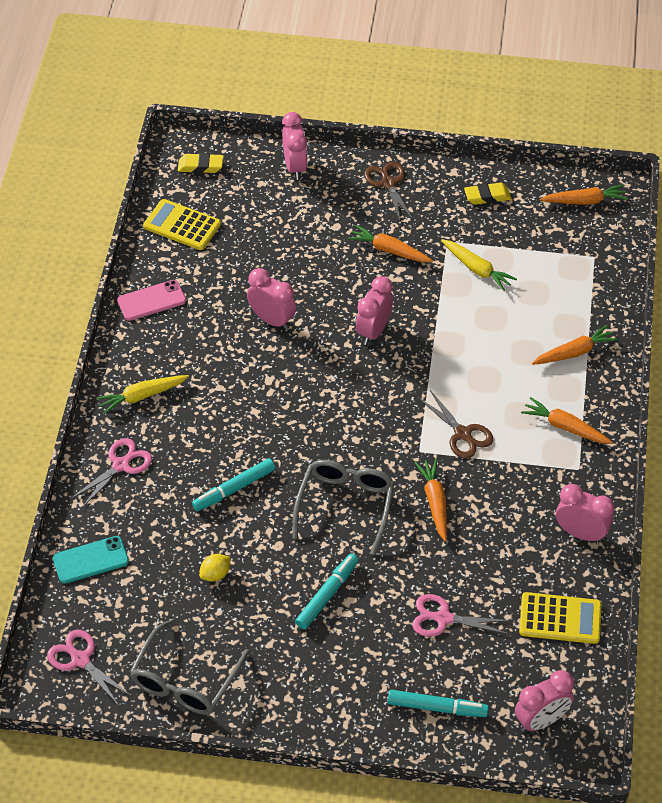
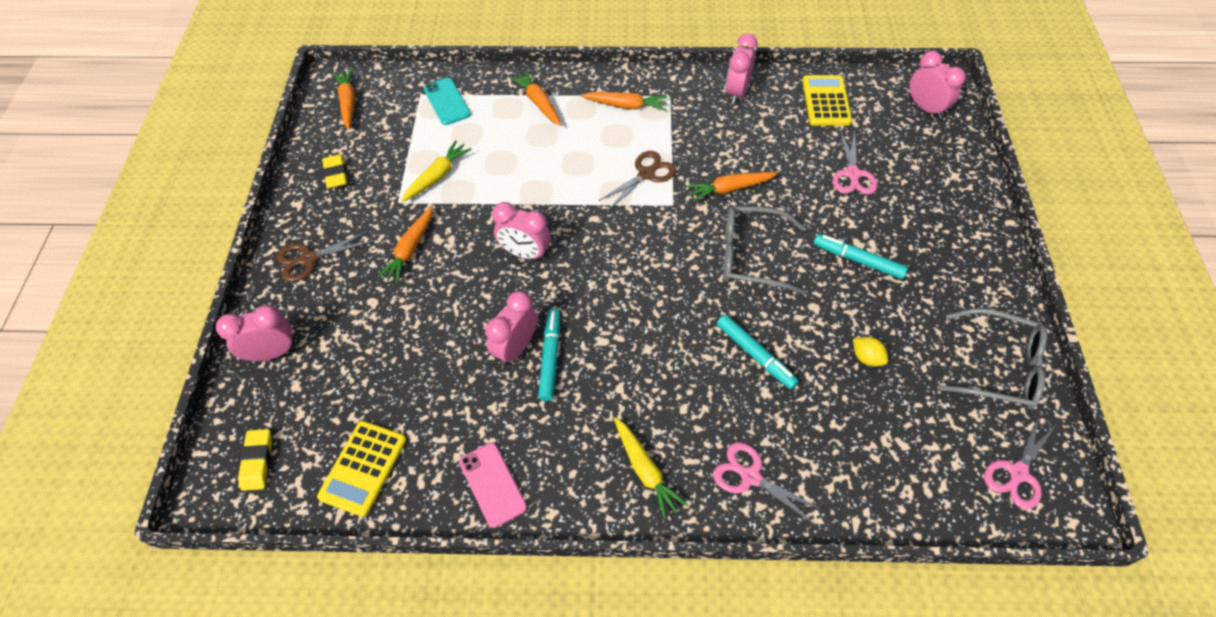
camera: 95 degrees left, 5 degrees up
(90, 560) = (889, 486): turquoise phone -> turquoise phone (447, 101)
(437, 707) = (942, 172): turquoise marker -> turquoise marker (550, 357)
(565, 427) = (625, 105): orange carrot -> orange carrot turned 105 degrees counterclockwise

